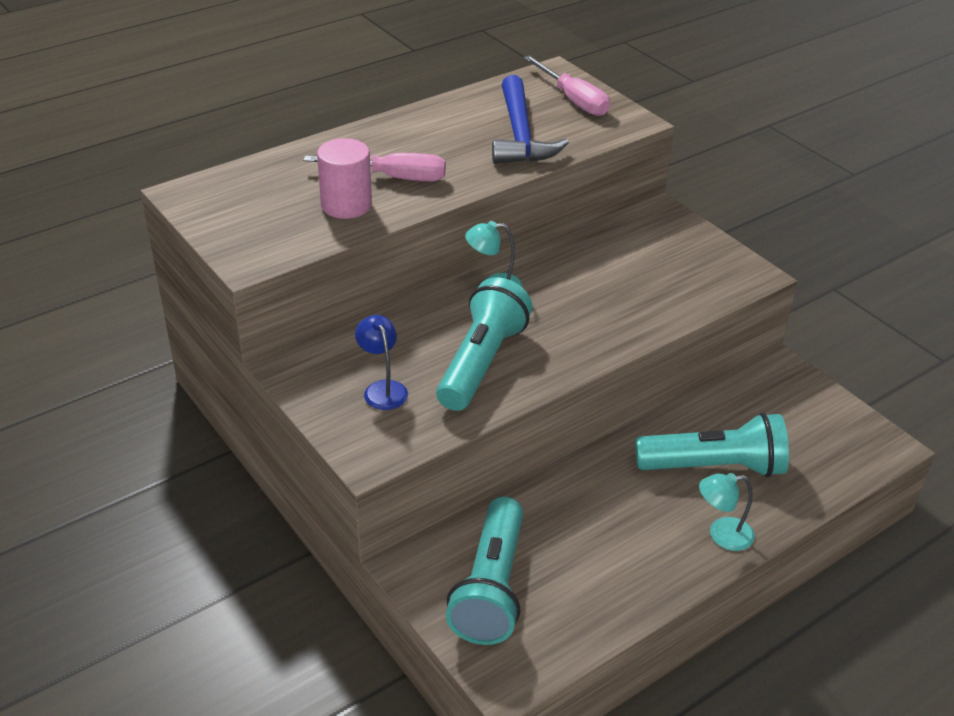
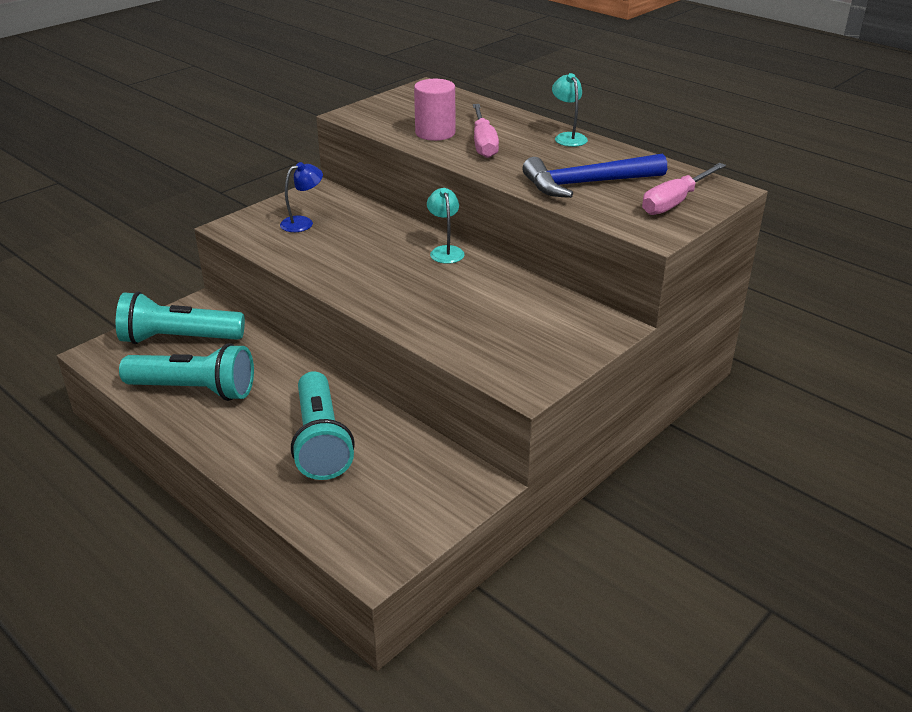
camera: 80 degrees right, 5 degrees down
(481, 362) = (342, 255): turquoise flashlight -> turquoise flashlight (195, 390)
(722, 535) = (235, 448): turquoise lamp -> turquoise lamp (568, 137)

